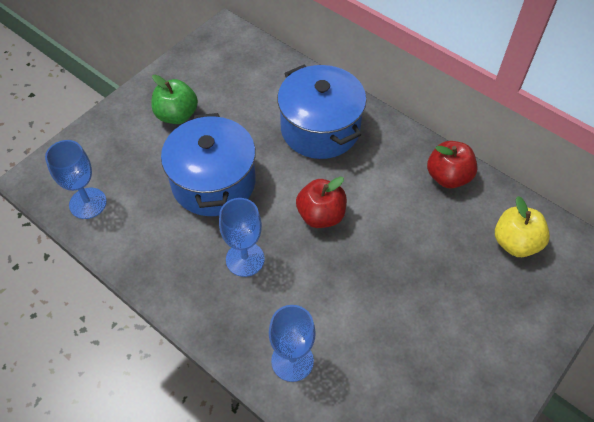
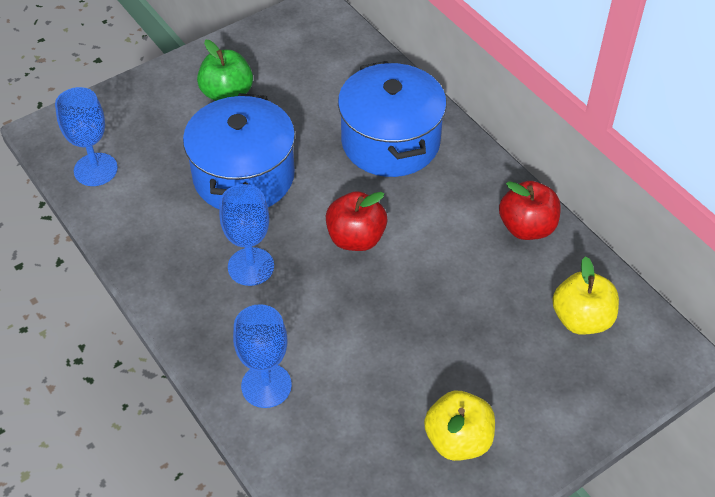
camera: 15 degrees right, 5 degrees down
(460, 369) = (458, 440): none -> yellow apple

